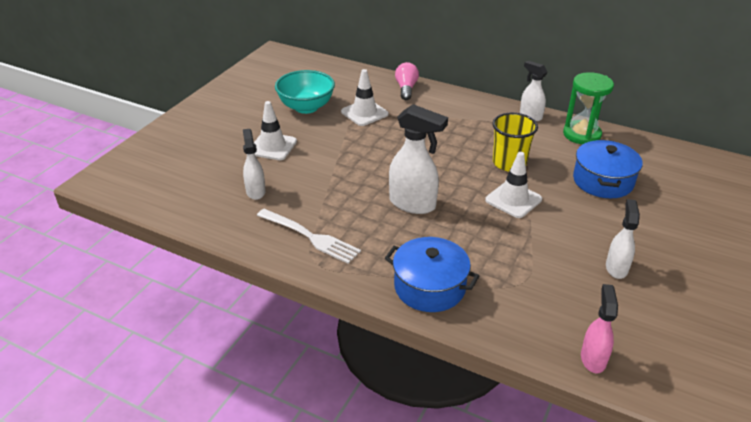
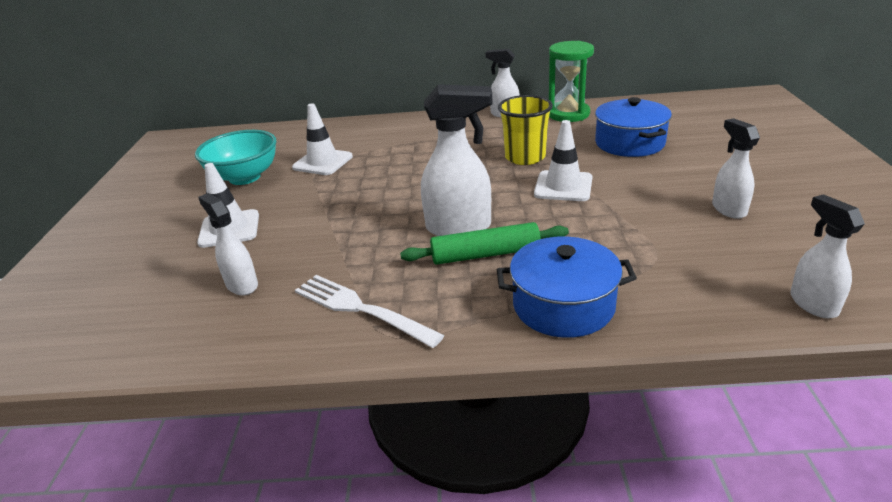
camera: 25 degrees left, 5 degrees down
(310, 237) = (361, 309): white fork -> white fork turned 150 degrees counterclockwise
(406, 89) = (352, 128): pink light bulb -> none
(413, 231) = (485, 254): none -> green rolling pin
(593, 358) = (812, 304): pink spray bottle -> white spray bottle

